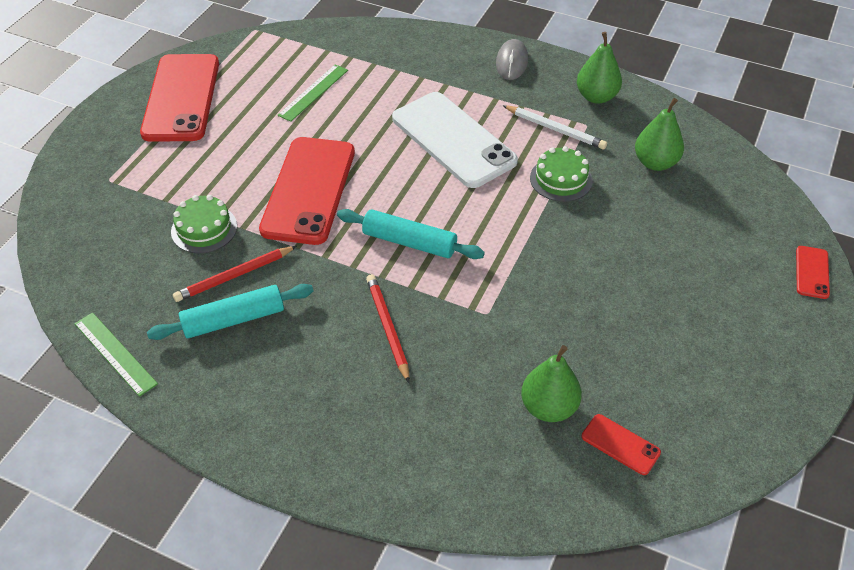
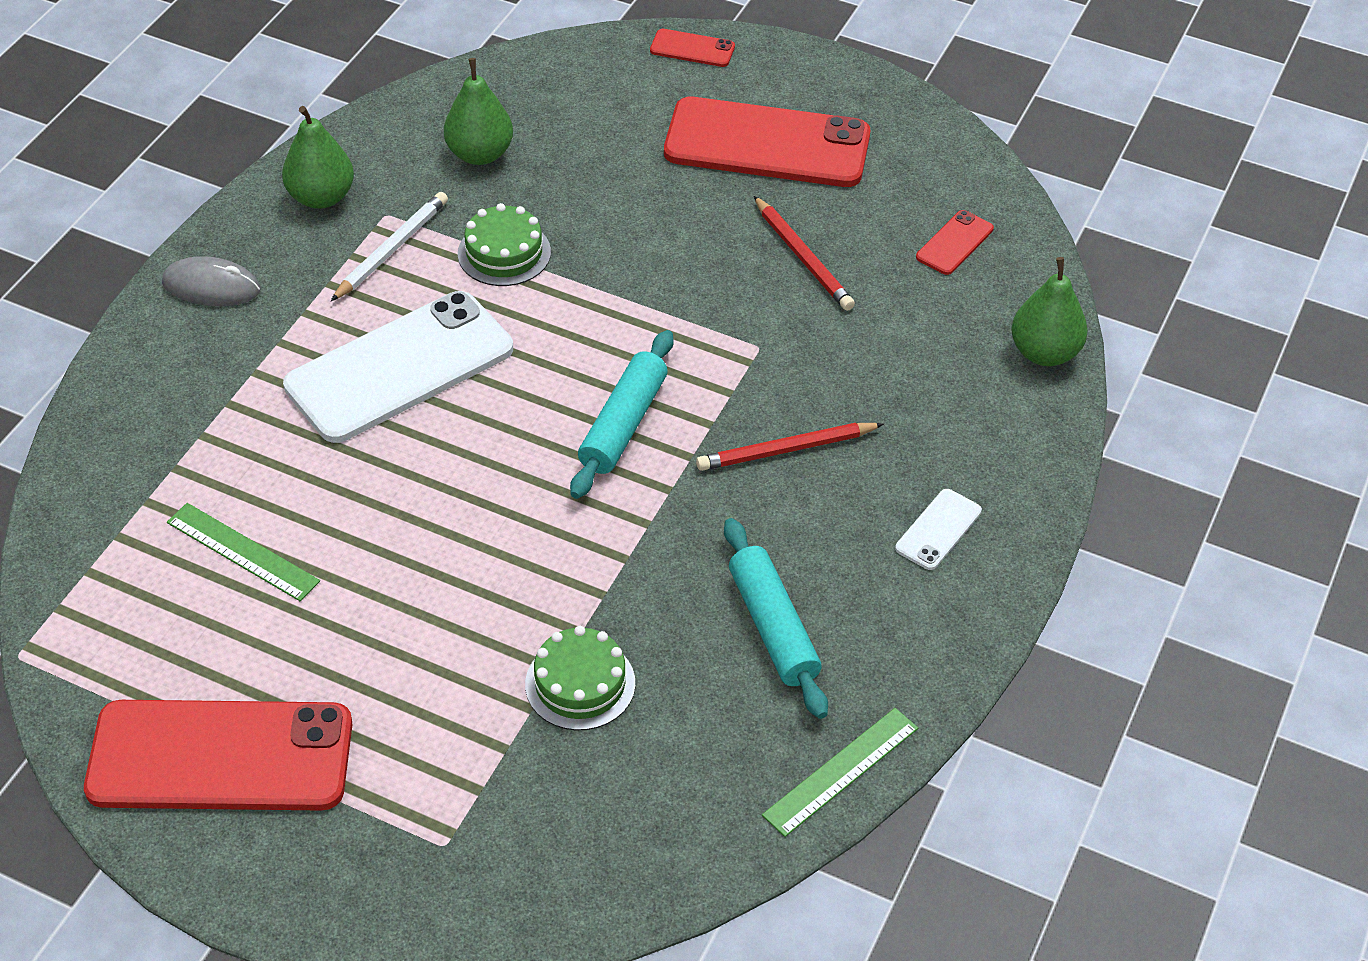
camera: 90 degrees left, 0 degrees up
(234, 276) = (686, 634): red pencil -> red pencil (803, 257)
(309, 190) = (500, 548): red phone -> red phone (767, 144)
(310, 417) = (938, 530): none -> white phone
(548, 407) = (907, 299): green pear -> green pear (1044, 353)

